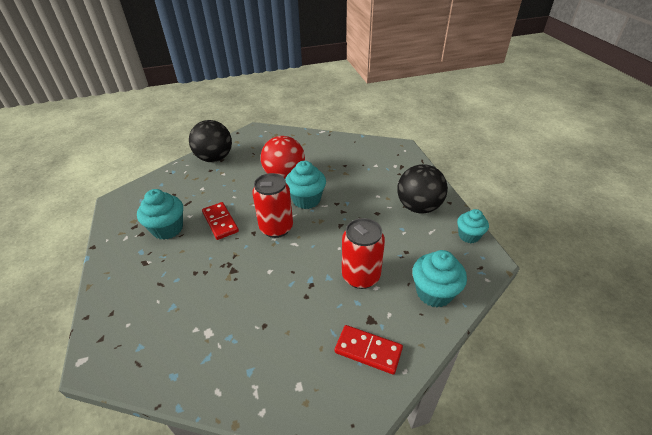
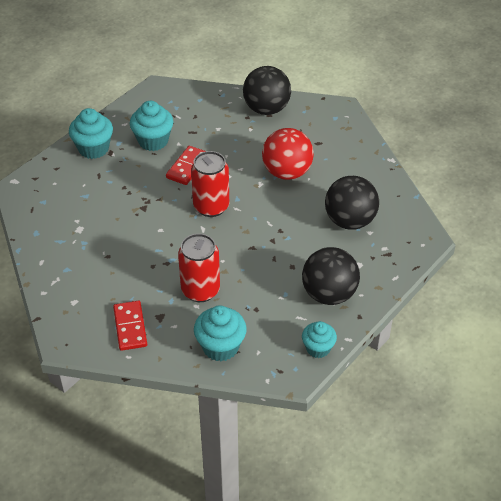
camera: 55 degrees right, 5 degrees up
(306, 200) = (265, 206): turquoise cupcake -> turquoise cupcake (93, 148)
(358, 169) = (349, 221): none -> black ball

